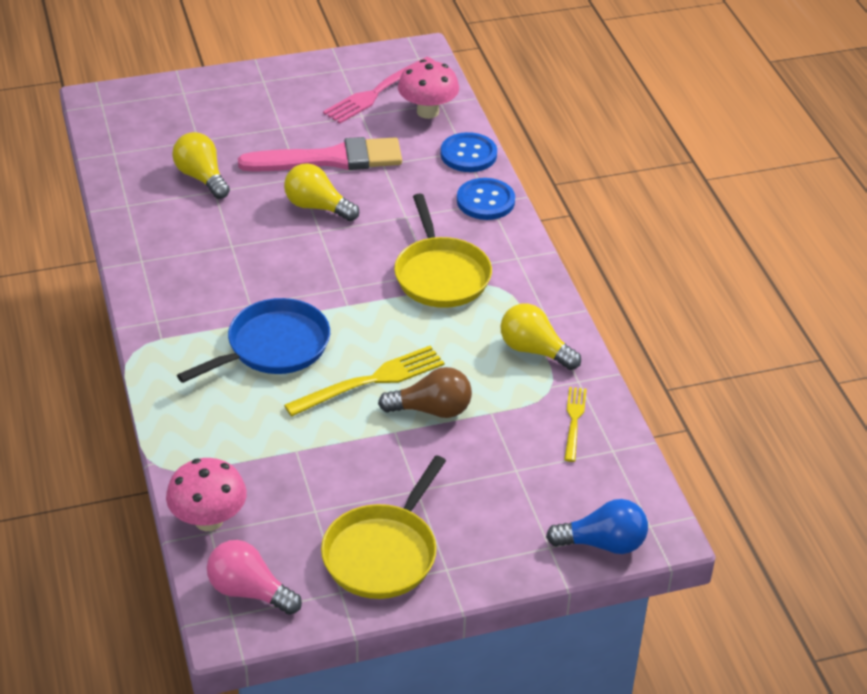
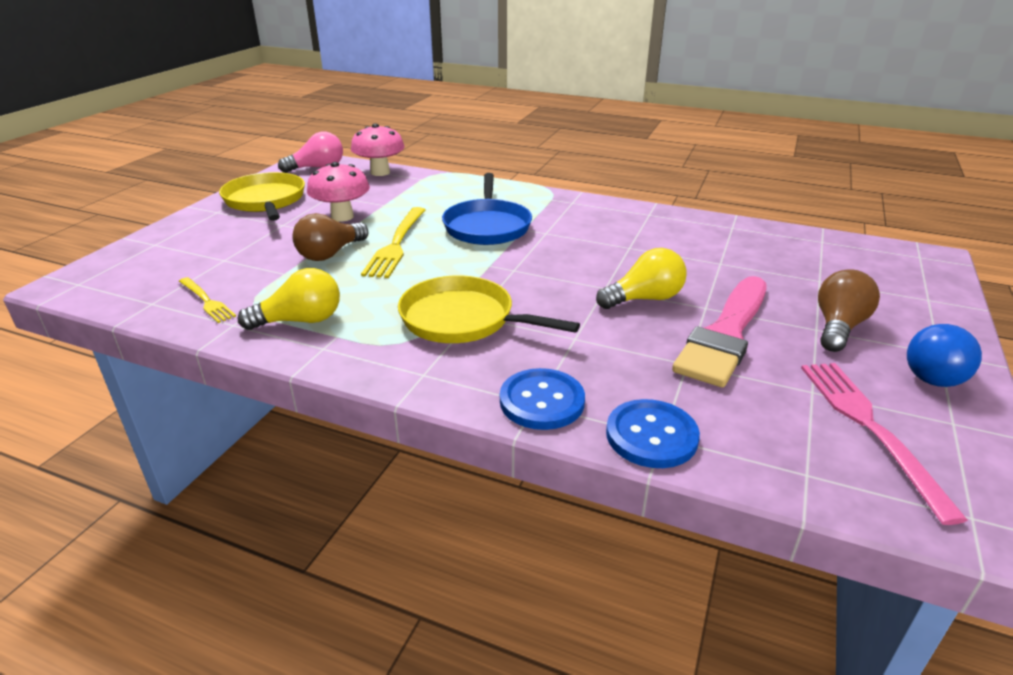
camera: 130 degrees right, 10 degrees down
(202, 177) = (748, 264): yellow light bulb -> none
(268, 120) = (838, 327): none -> brown light bulb
(427, 112) = (788, 450): pink mushroom -> pink mushroom (342, 217)
(603, 543) = (112, 261): blue light bulb -> blue light bulb (936, 372)

